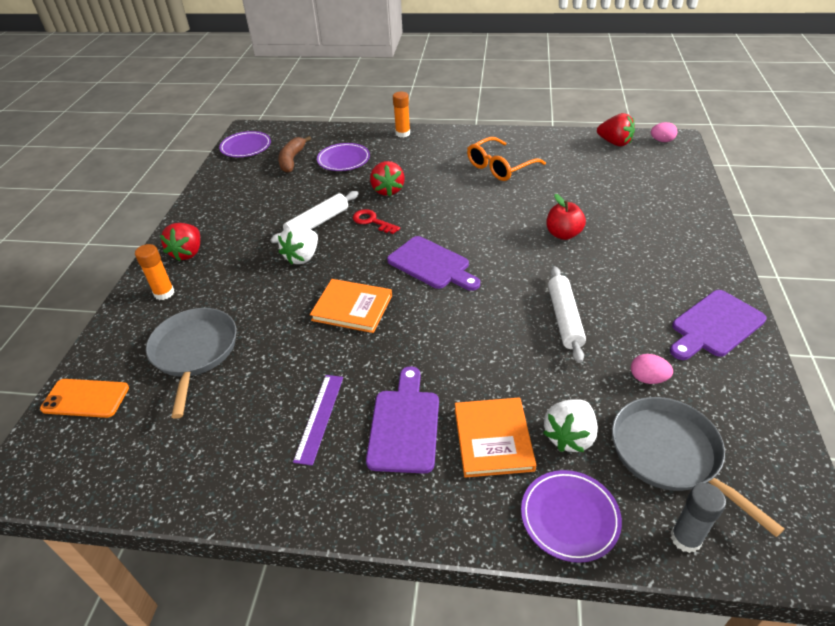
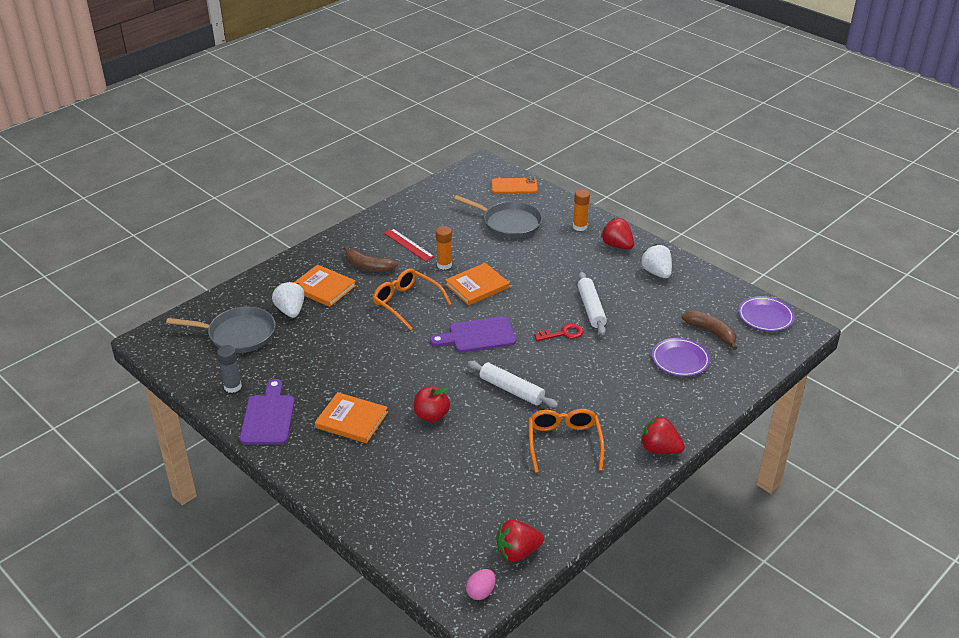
camera: 125 degrees right, 5 degrees down
(85, 398) = (514, 186): orange phone -> orange phone turned 45 degrees clockwise
(302, 257) = (555, 287): white strawberry -> white strawberry (656, 273)
(319, 417) = (408, 245): purple ruler -> red ruler
(388, 190) = (599, 361): red strawberry -> red strawberry (659, 449)
(403, 133) = (696, 418): orange glue stick -> orange glue stick (444, 265)
(404, 425) = (368, 266): purple cutting board -> brown banana
(437, 343) = (406, 302): none -> orange glasses
(564, 318) = (358, 360): white rolling pin -> white rolling pin (511, 390)
(569, 517) = (260, 286): purple plate -> none
(634, 272) = (351, 420): none -> orange book
(647, 378) = (279, 360): pink egg -> none
(685, 538) = (206, 310): grey glue stick -> grey glue stick (233, 387)

